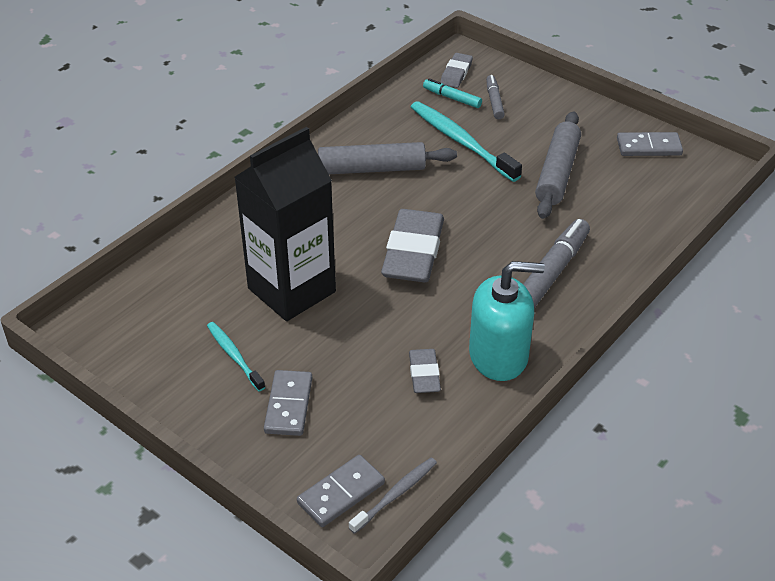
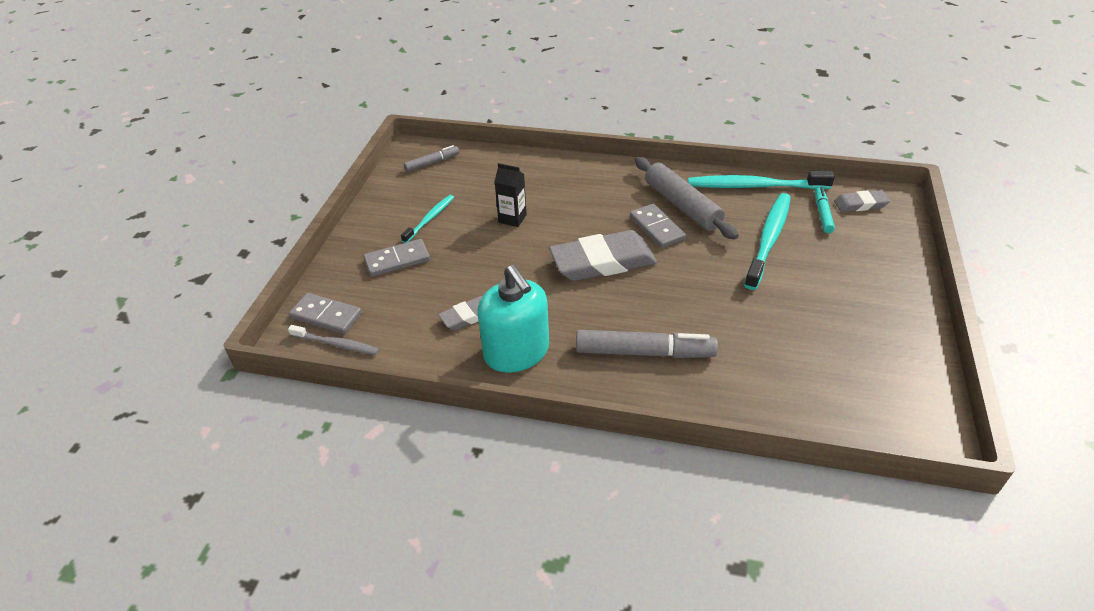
camera: 65 degrees right, 0 degrees up
(291, 290) = (512, 218): black carton -> black carton, size x0.42
(381, 115) = (754, 186): none -> turquoise toothbrush
(494, 101) = (848, 239): grey marker -> grey marker (432, 163)
(557, 173) = (788, 312): grey rolling pin -> none
(649, 147) = (901, 366): grey domino -> grey domino (656, 228)

